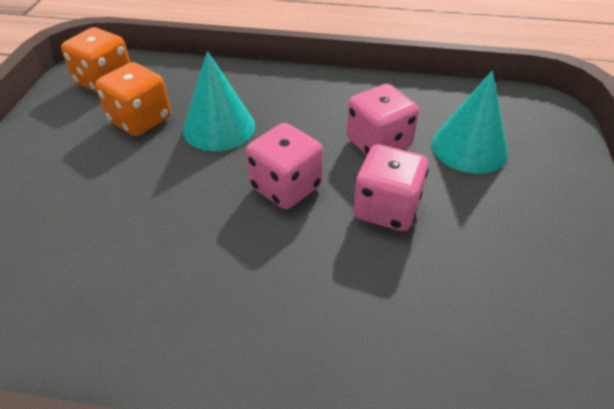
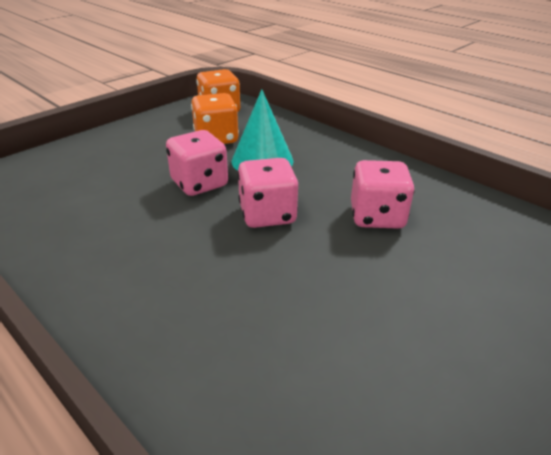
camera: 35 degrees right, 10 degrees down
(386, 209) = (331, 263): pink dice -> pink dice (199, 183)
(469, 148) = (463, 253): turquoise cone -> none

